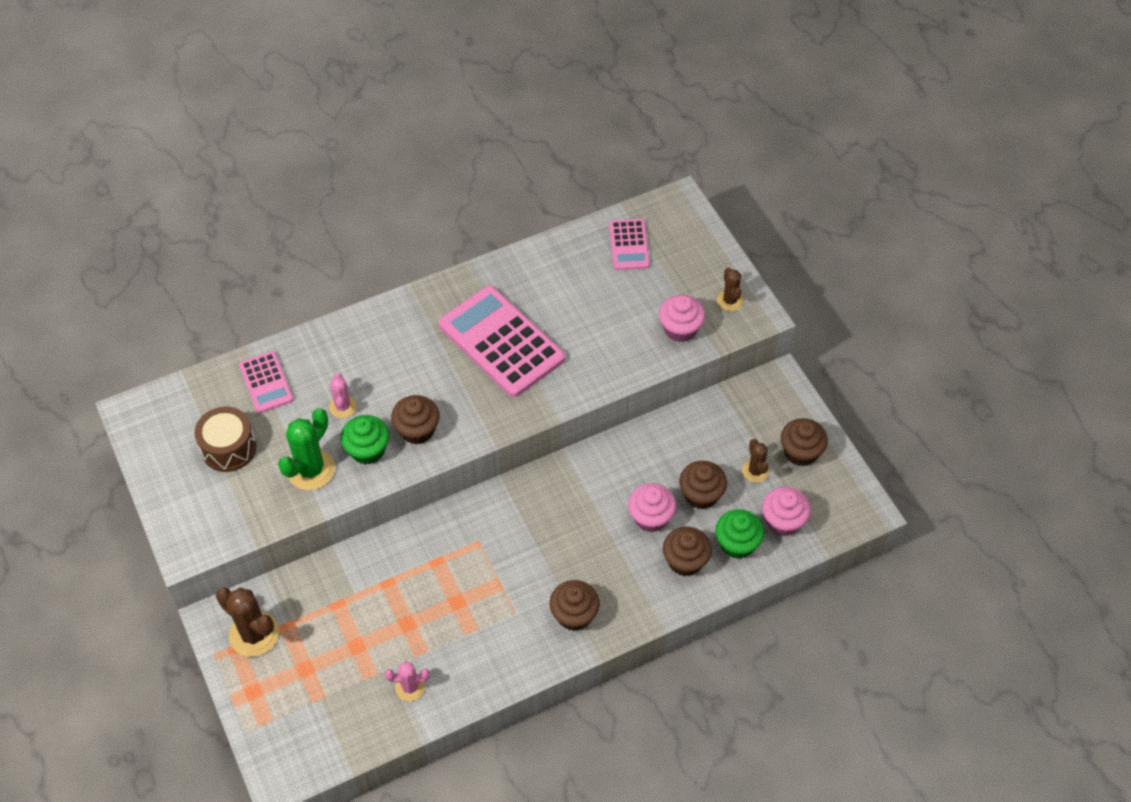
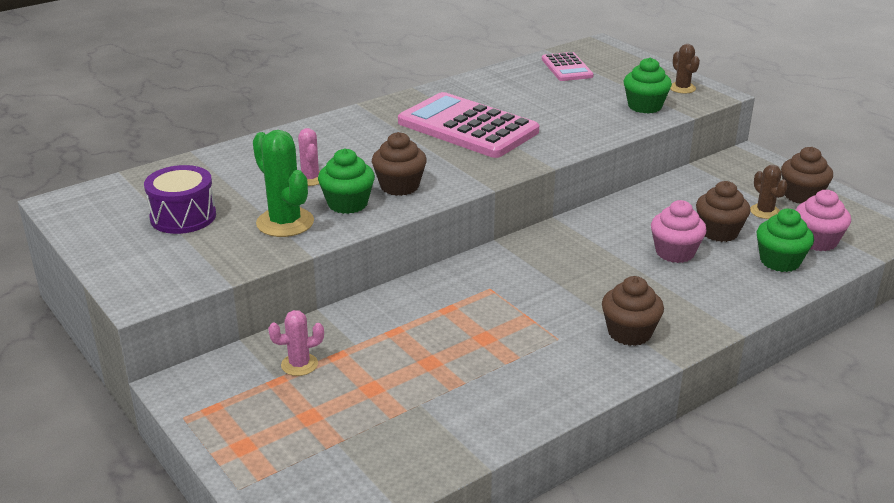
camera: 10 degrees left, 25 degrees down
(228, 448) = (183, 217): brown drum -> purple drum
(254, 634) = (234, 393): brown cactus -> none
(266, 382) = (219, 171): pink calculator -> none
(311, 469) = (285, 223): green cactus -> green cactus turned 60 degrees counterclockwise
(410, 687) = (453, 417): pink cactus -> pink cactus (299, 364)
(680, 329) = (644, 106): pink cupcake -> green cupcake
(685, 561) = (732, 279): brown cupcake -> none

